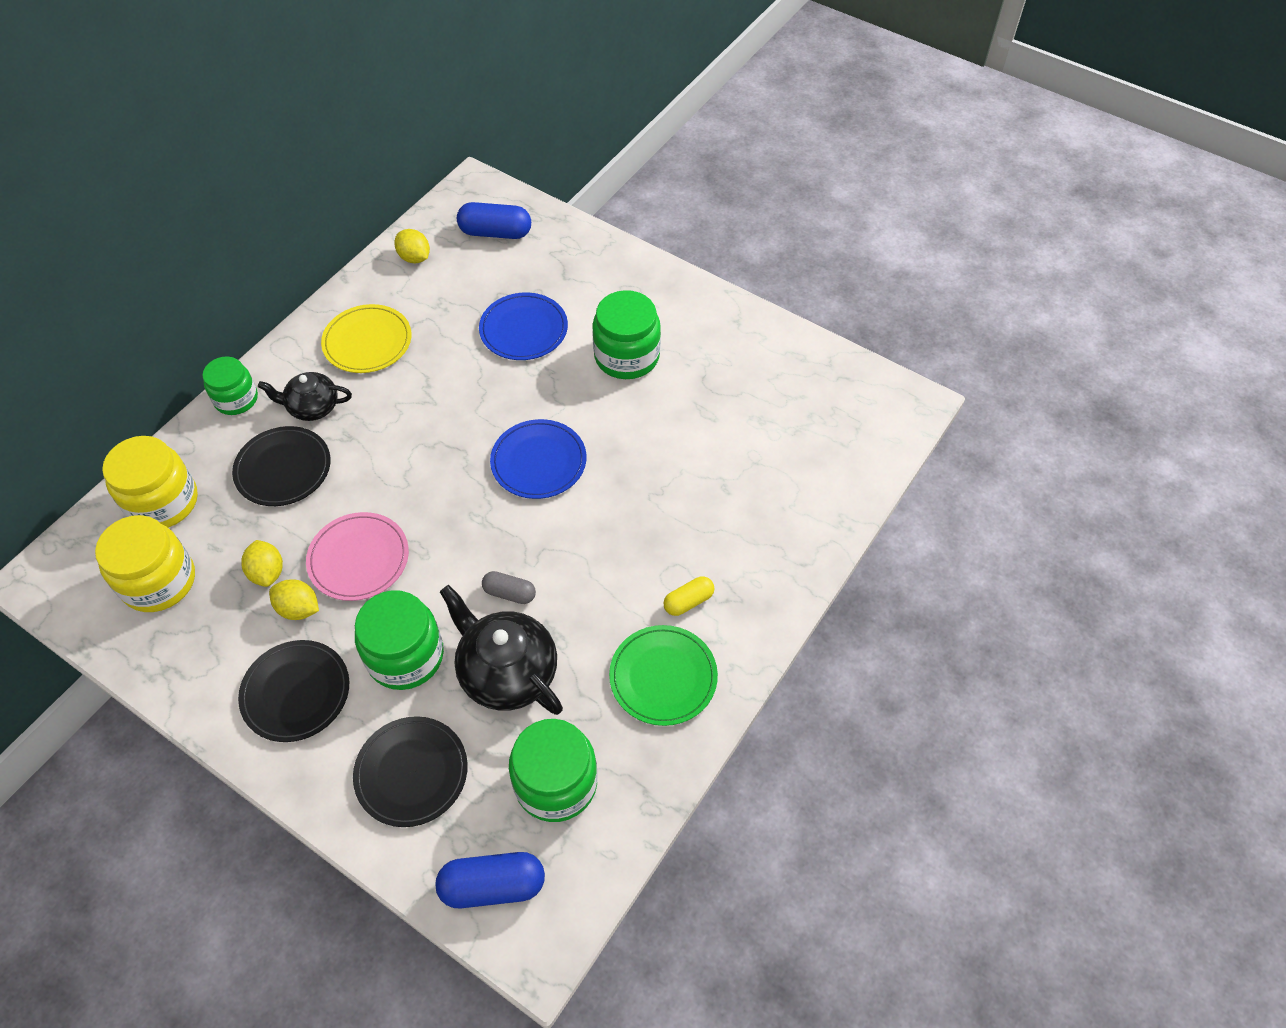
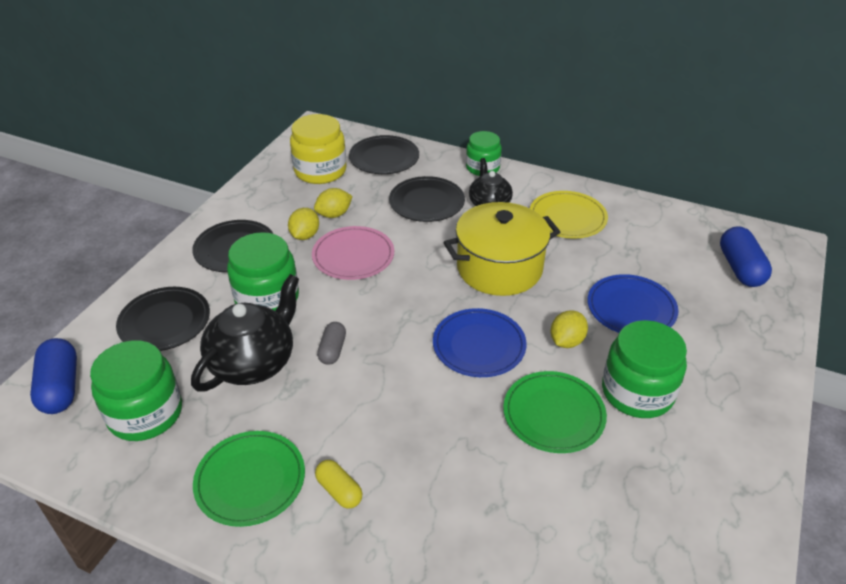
camera: 80 degrees right, 15 degrees down
(163, 502) = (384, 158): yellow jar -> black plate
(414, 258) = (675, 225): yellow lemon -> yellow lemon (566, 341)
(430, 421) = (499, 268): none -> yellow pot
(637, 422) = (553, 414): none -> green plate

